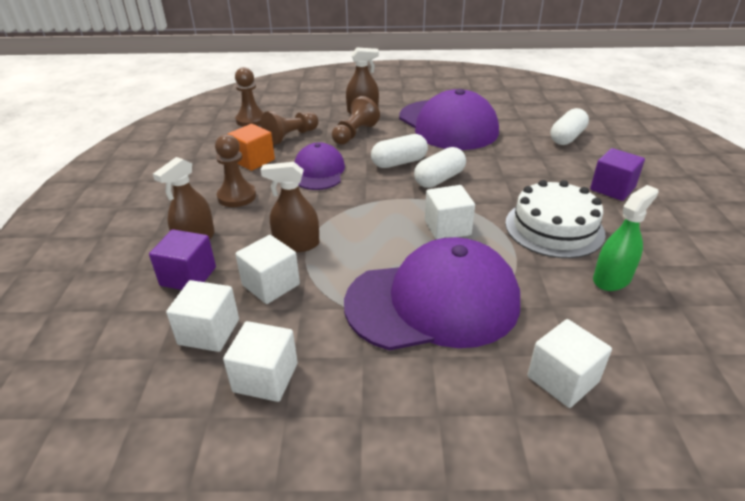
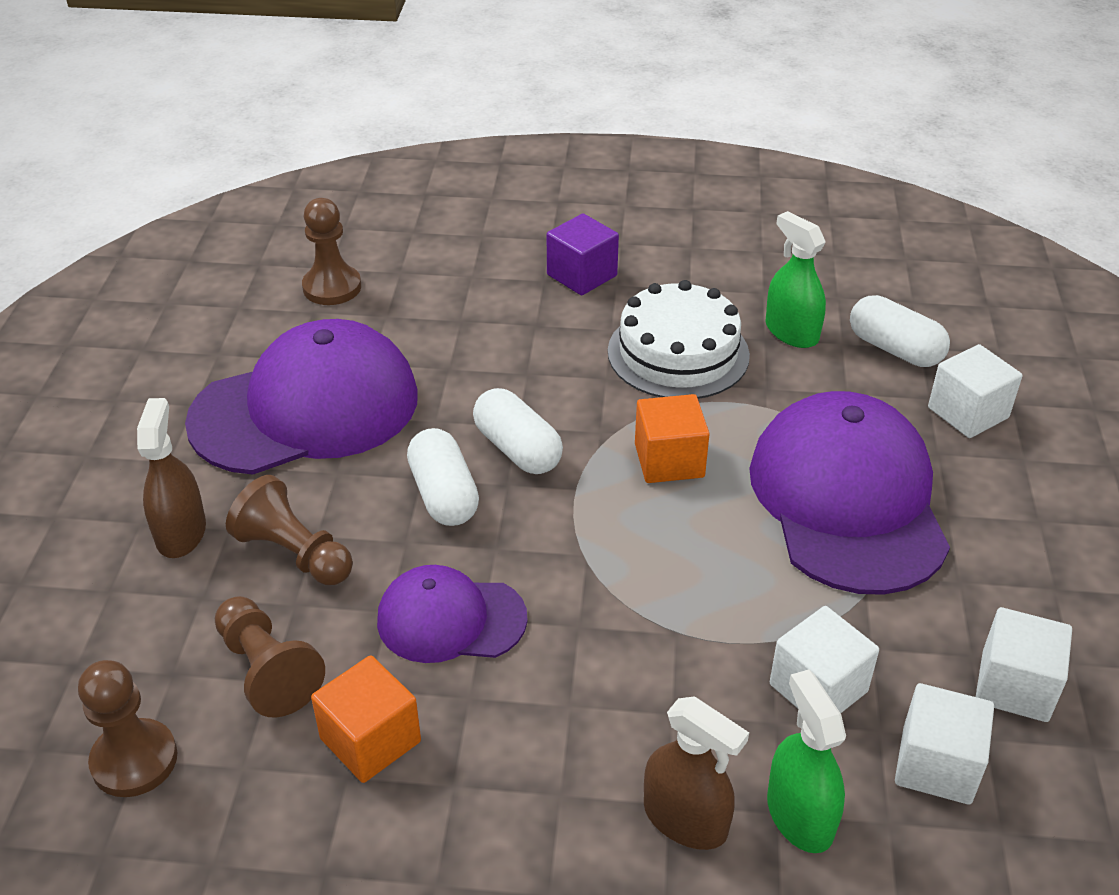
camera: 85 degrees left, 5 degrees up
(188, 276) = (800, 815): purple cube -> green spray bottle
(237, 196) = (528, 761): brown pawn -> brown pawn (332, 287)
(296, 244) = (705, 654): brown spray bottle -> none
(447, 227) = (669, 460): white cube -> orange cube
(567, 137) = (409, 277): white capsule -> white capsule (895, 349)

